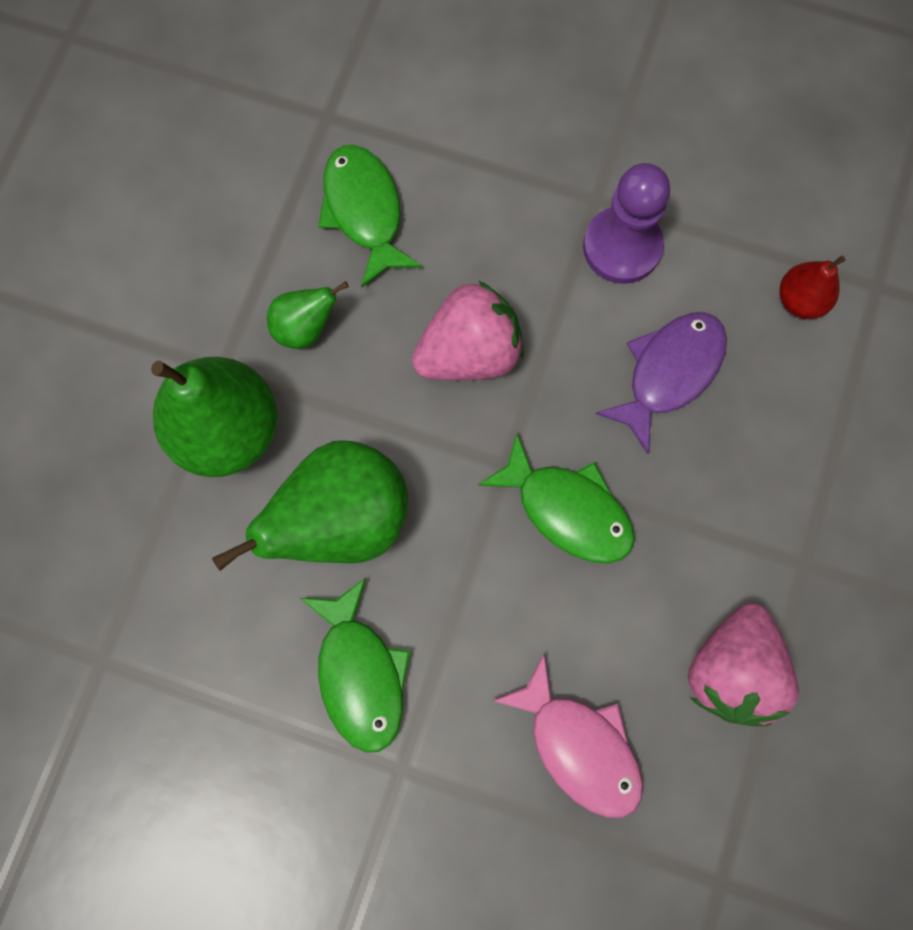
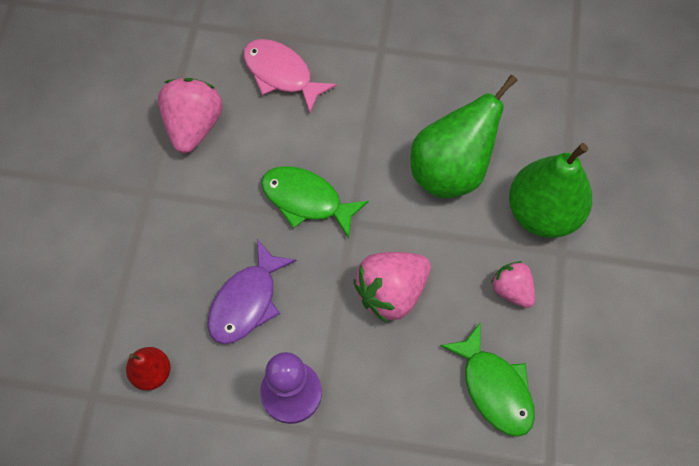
camera: 170 degrees right, 10 degrees down
(305, 328) = (512, 290): green pear -> pink strawberry
(360, 673) = (417, 90): green fish -> none

